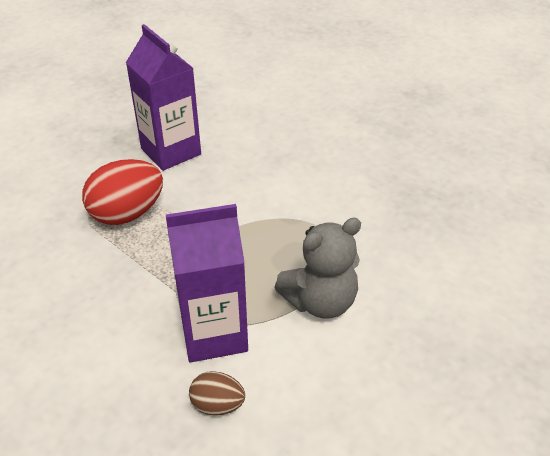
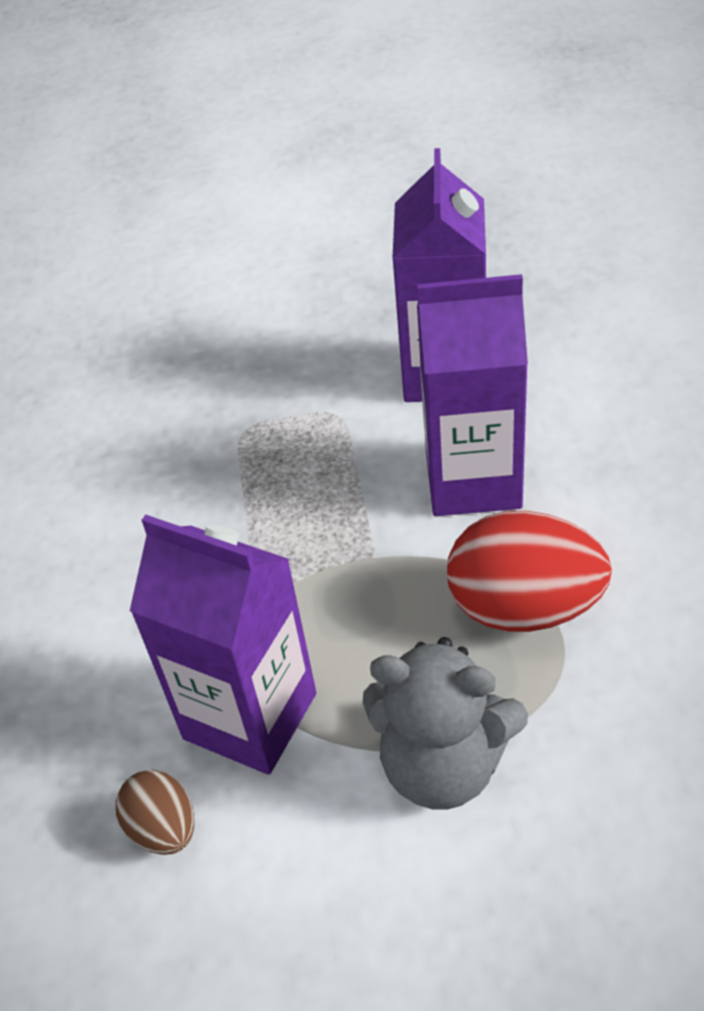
camera: 45 degrees right, 5 degrees up
(127, 214) = (298, 451): red egg -> red egg (524, 607)
(226, 188) = (473, 480): none -> purple carton

